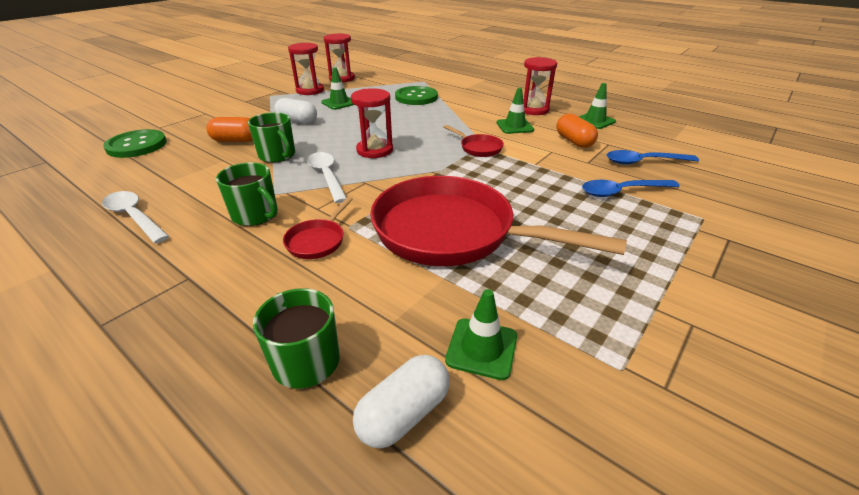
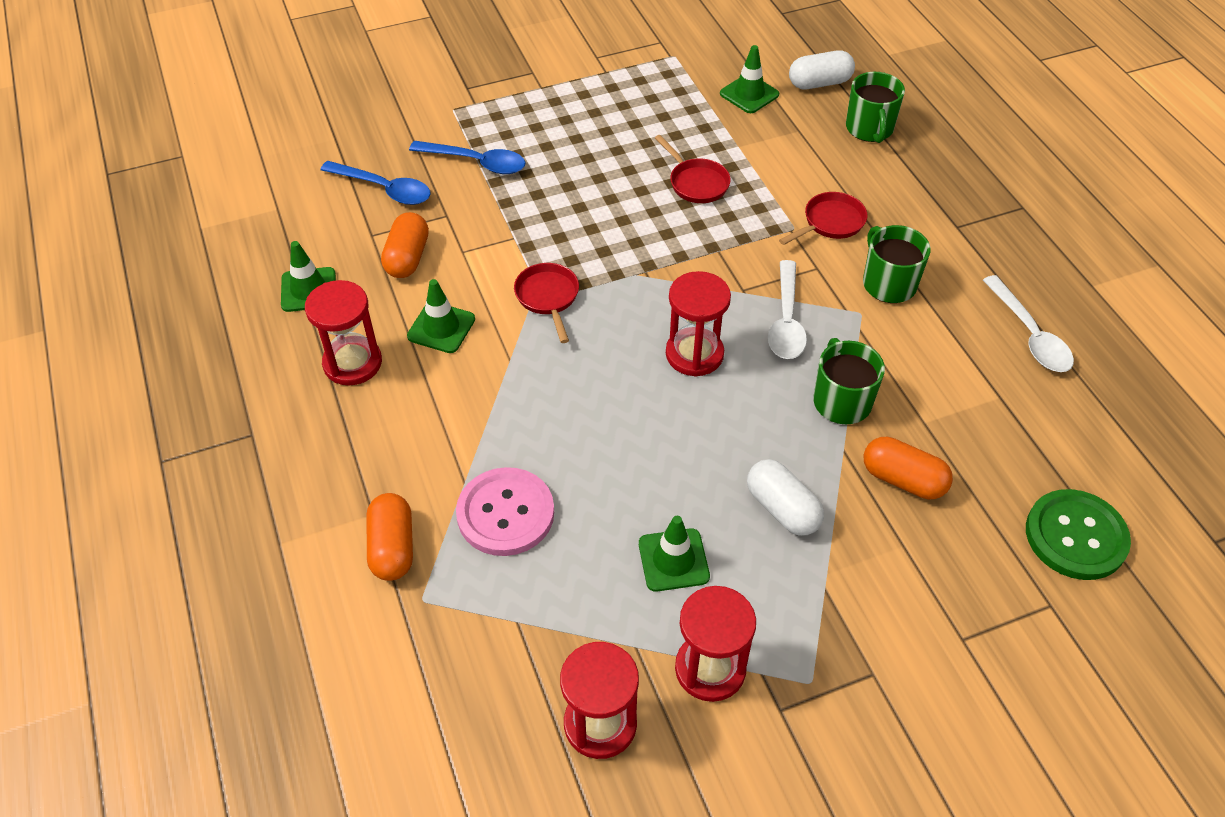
camera: 150 degrees left, 15 degrees up
(416, 97) = (505, 513): green button -> pink button
(447, 85) = (393, 547): none -> orange capsule
(453, 232) = (696, 183): red pan -> red pan, size x0.41

